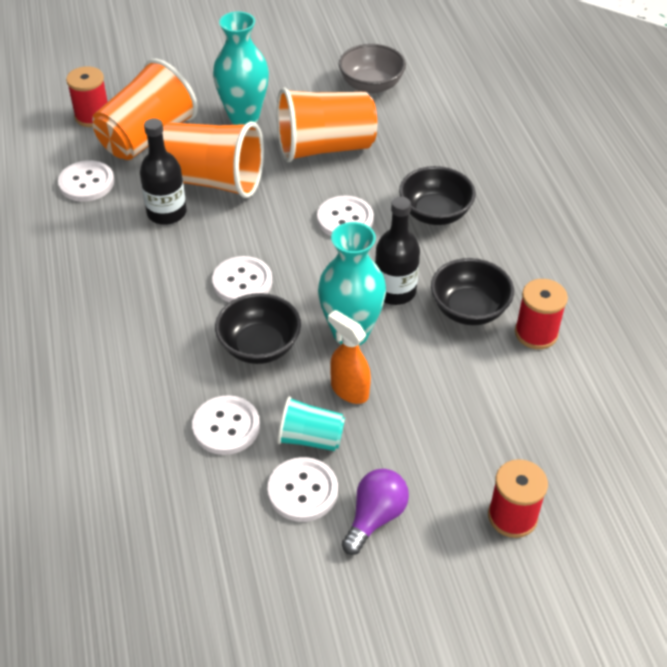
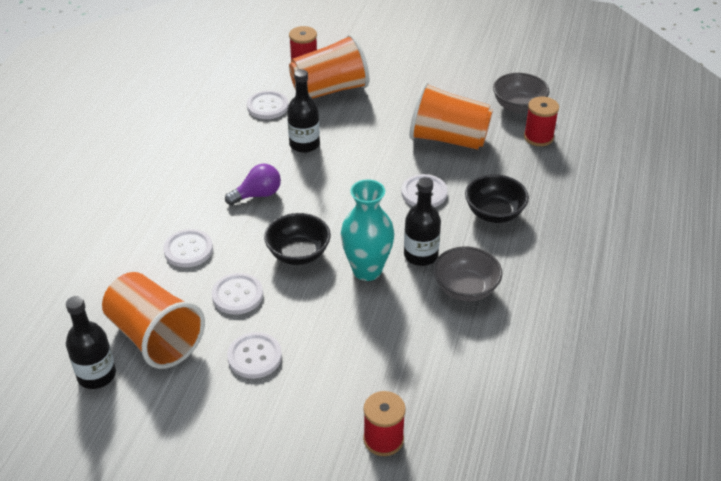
camera: 30 degrees right, 5 degrees down
(127, 606) = (96, 375): none -> black bottle
(213, 181) = (351, 134): orange cup -> orange cup (155, 337)
(242, 282) = (319, 208): white button -> white button (188, 250)
(244, 117) = (406, 98): turquoise vase -> none
(310, 438) = (286, 326): turquoise cup -> none
(349, 390) = (336, 307): orange spray bottle -> none
(375, 517) = (288, 395): purple light bulb -> purple light bulb (257, 195)
(469, 309) = (465, 289): black bowl -> grey bowl
(536, 333) = (503, 326): red spool -> red spool (538, 137)

